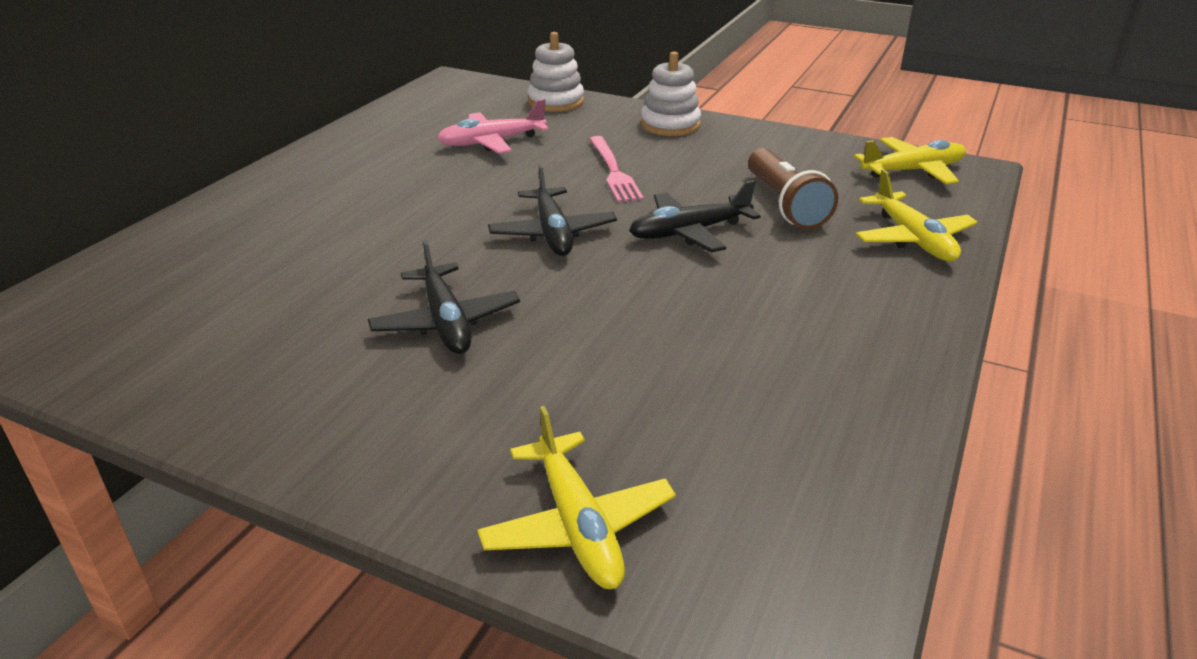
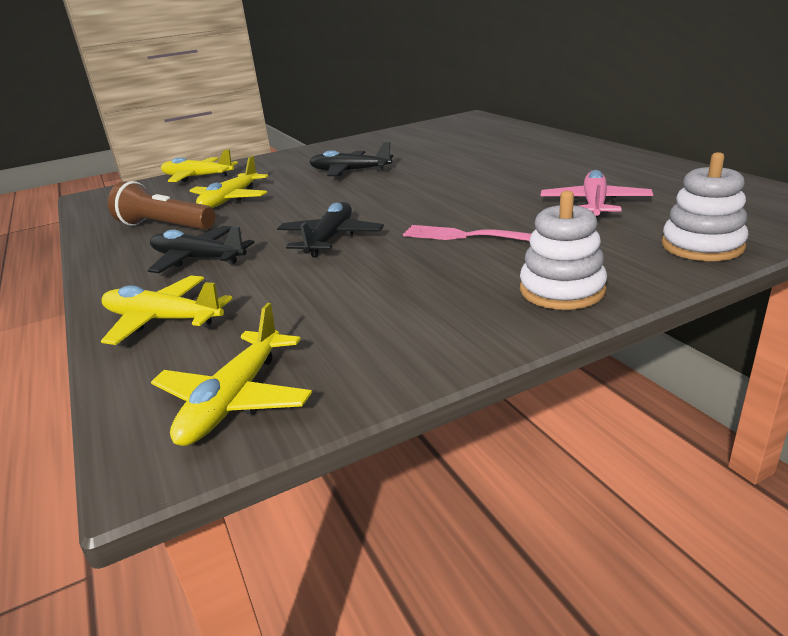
camera: 130 degrees right, 5 degrees down
(552, 233) = (398, 201): black plane -> black plane (198, 259)
(653, 379) = (230, 200): none -> yellow plane
(785, 204) = (304, 287): brown flashlight -> brown flashlight (165, 226)

